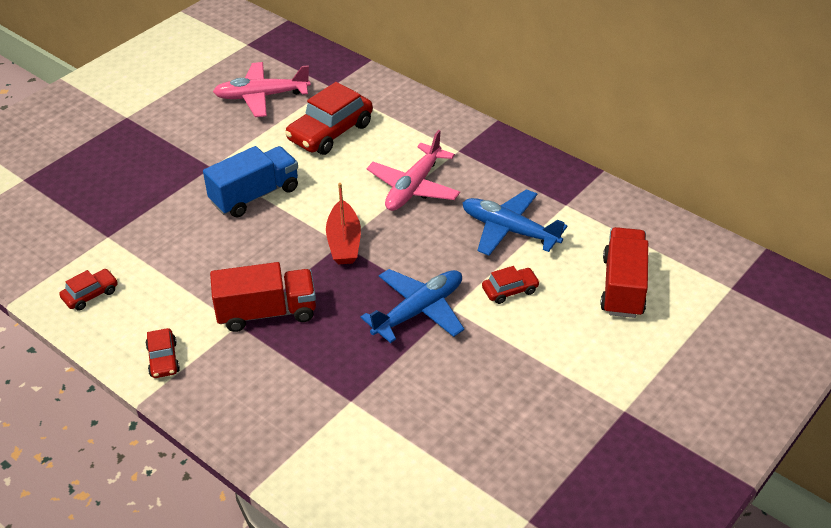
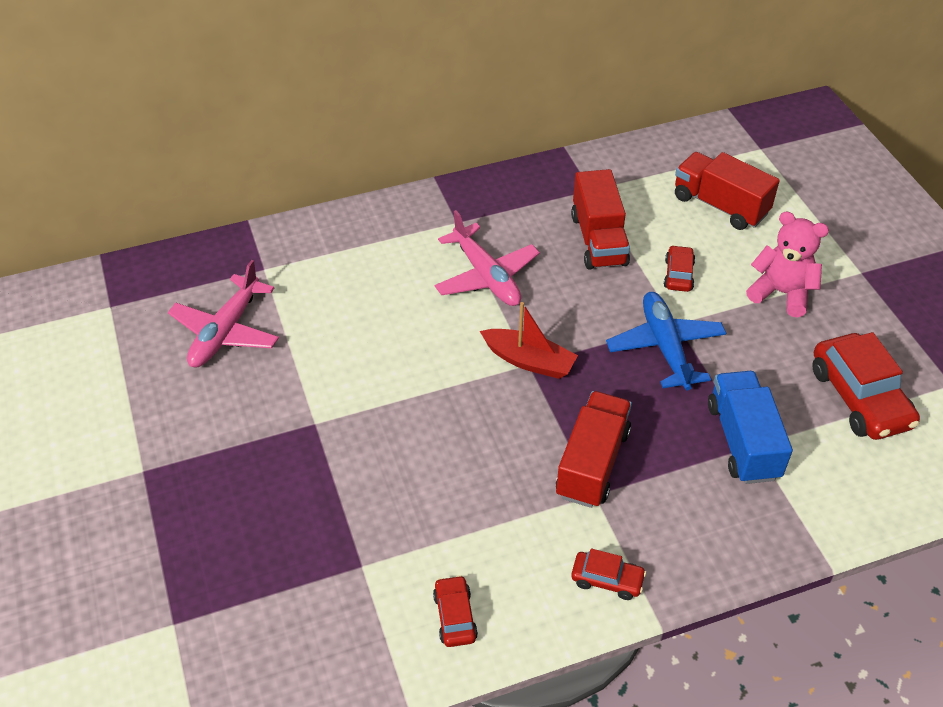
camera: 60 degrees left, 5 degrees up
(255, 195) = (398, 403): blue truck -> blue truck (742, 441)
(330, 132) = (344, 301): red car -> red car (860, 397)
(509, 230) = (598, 240): blue plane -> red truck
(545, 362) = (781, 293): none -> pink teddy bear

